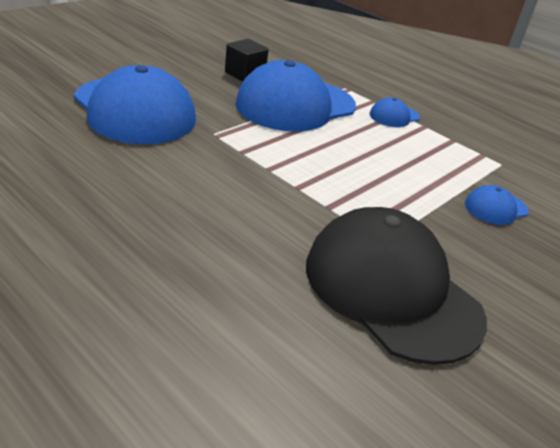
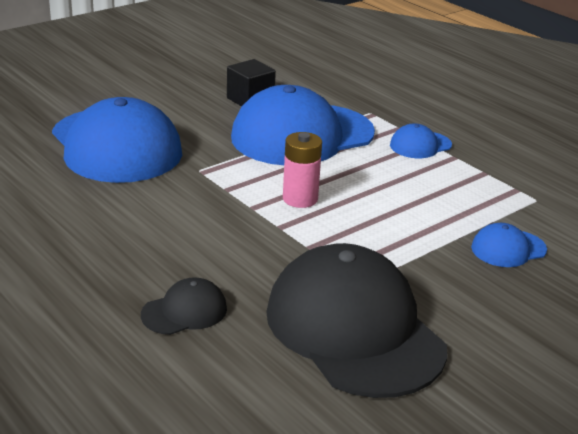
camera: 10 degrees right, 5 degrees down
(228, 274) = (184, 311): none -> black cap
(308, 161) = (300, 199): none -> pink battery

